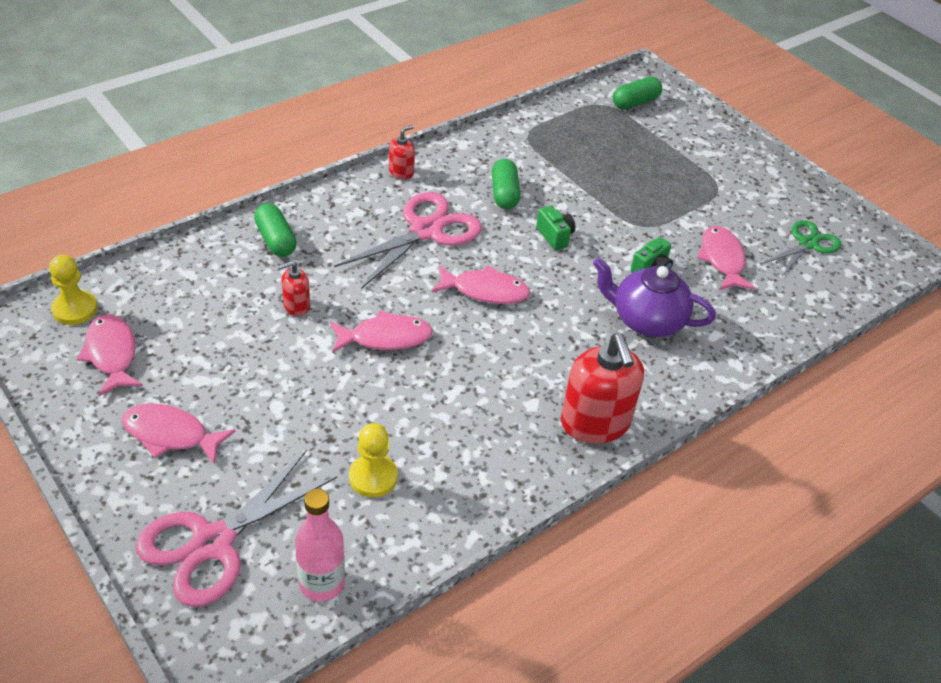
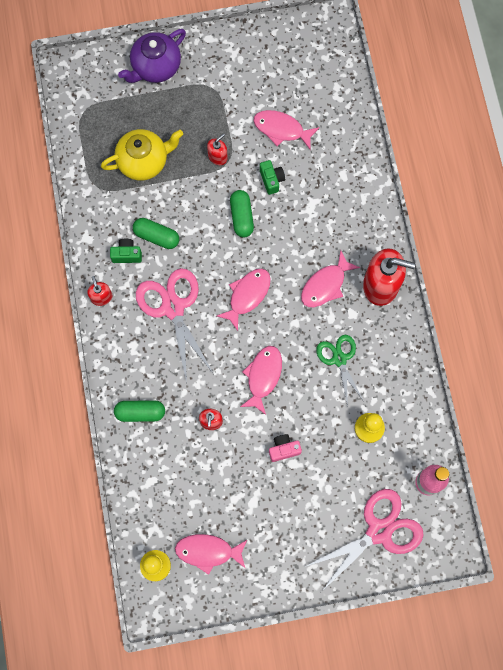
camera: 60 degrees left, 30 degrees up
(170, 435) = (291, 533): pink fish -> pink fish (325, 285)
(213, 543) = (379, 531): pink scissors -> pink scissors turned 105 degrees counterclockwise
(293, 389) = (284, 449): none -> pink camera
(555, 236) = (214, 224): green camera -> green camera (127, 254)
(585, 160) = (144, 161): none -> yellow teapot
(635, 103) = (92, 87): green capsule -> green capsule (241, 217)
(640, 215) = (217, 156): none -> red soap dispenser
(646, 320) = (314, 209): purple teapot -> purple teapot (155, 67)
(808, 244) = (290, 65): green scissors -> green scissors (339, 359)

